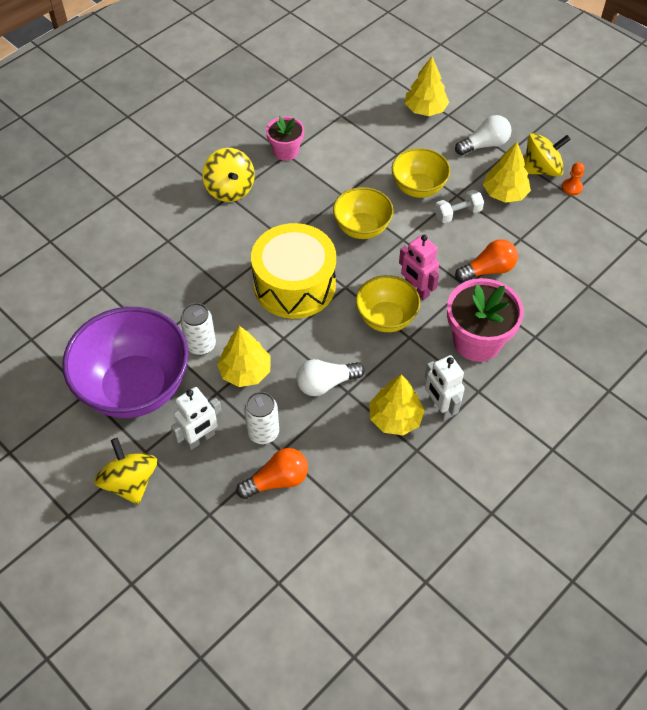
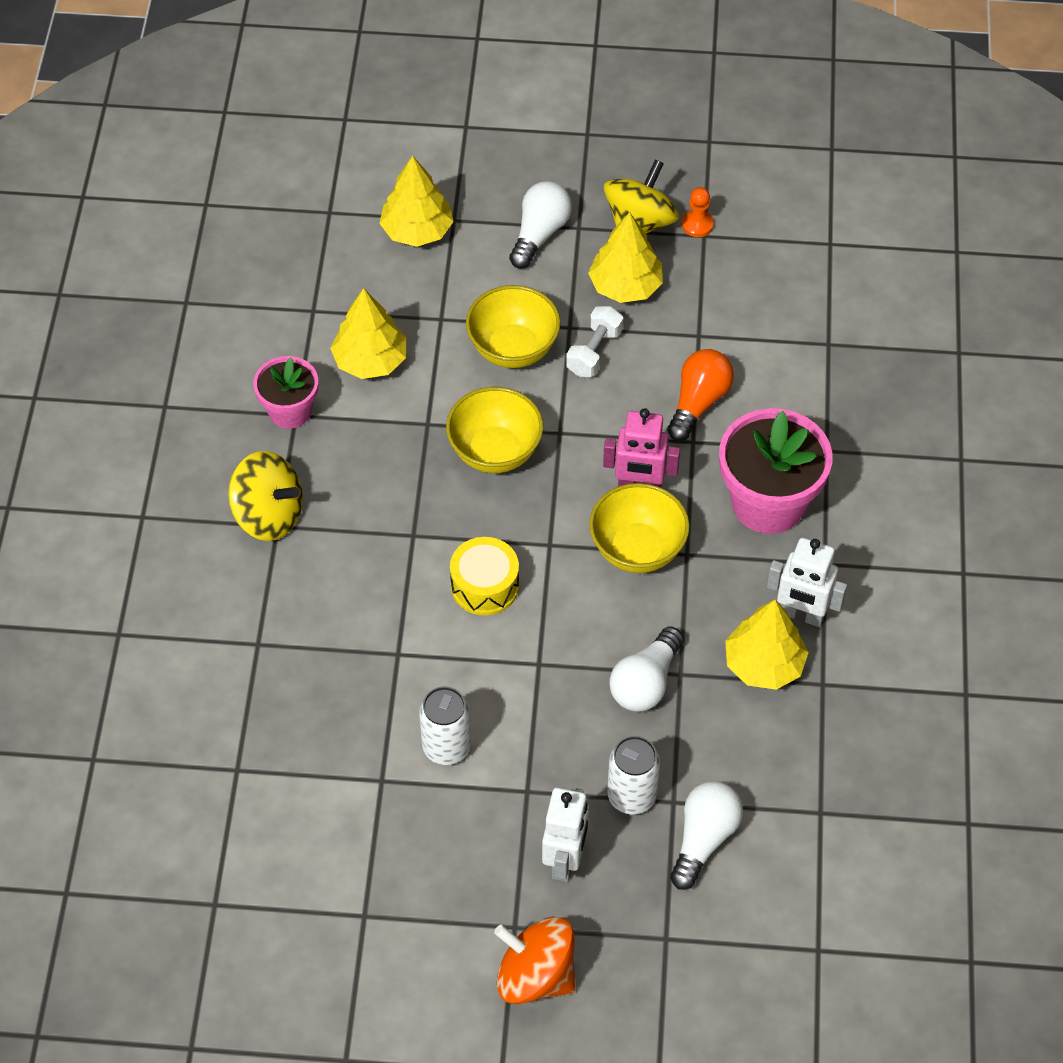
camera: 40 degrees left, 0 degrees up
(130, 482) = (535, 975): yellow spinning top -> orange spinning top
(135, 387) = (419, 861): purple bowl -> none
(245, 371) = (535, 739): yellow tree -> yellow tree (370, 360)
(277, 480) = (704, 839): orange light bulb -> white light bulb
(294, 285) = (485, 586): yellow drum -> yellow drum, size x0.51

